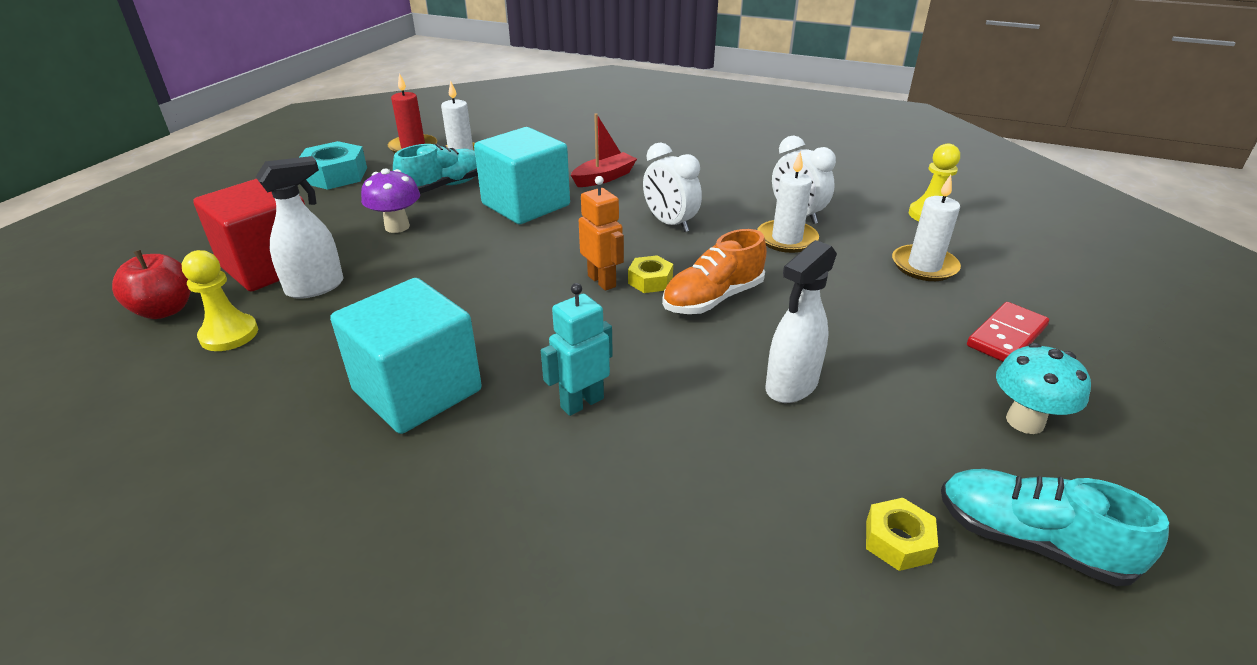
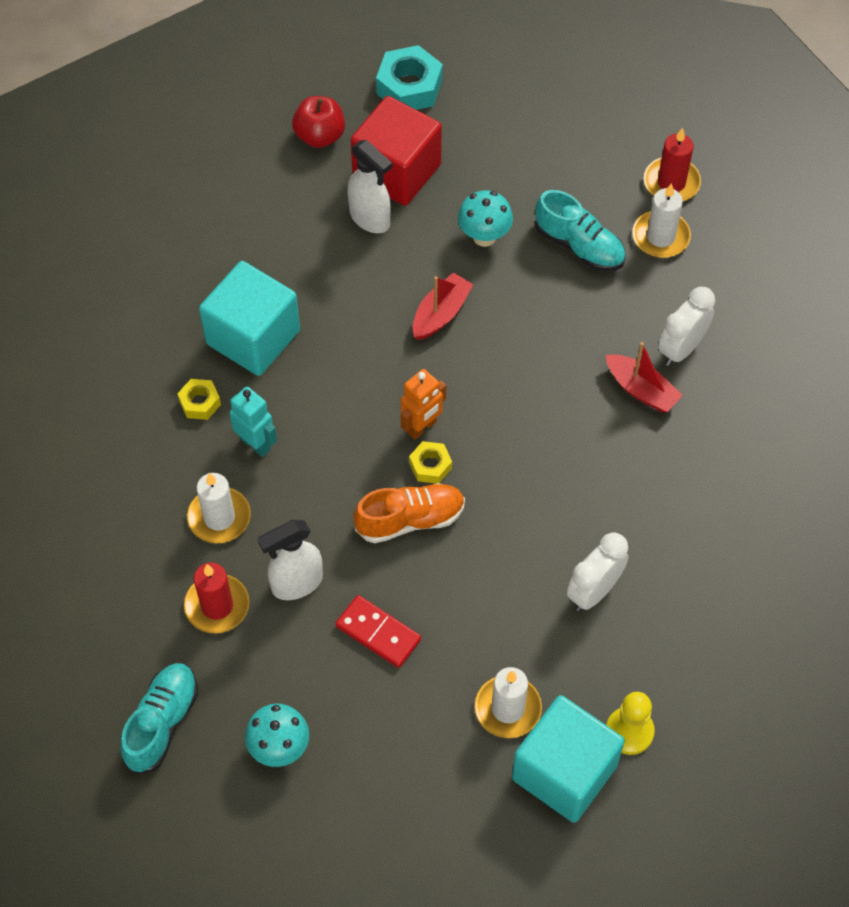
camera: 80 degrees right, 25 degrees up
(229, 334) = (297, 193): yellow pawn -> none
(335, 175) = (580, 141): turquoise nut -> turquoise nut (409, 87)
(397, 227) = (484, 236): purple mushroom -> turquoise mushroom
(470, 257) = (441, 313): none -> red boat
(526, 205) = (556, 330): turquoise cube -> turquoise cube (564, 772)
(670, 223) = (545, 469): white clock -> white clock (681, 348)
(713, 299) = (410, 520): orange shoe -> orange shoe turned 120 degrees clockwise
(786, 239) = (536, 581): white candle -> white candle (219, 517)
(791, 386) = (296, 583): white spray bottle -> white spray bottle turned 60 degrees counterclockwise
(827, 462) = (217, 606): none -> red candle
(898, 541) = (153, 644): yellow nut -> yellow nut (200, 403)
(1006, 336) = (394, 760): red domino -> red domino (378, 633)

